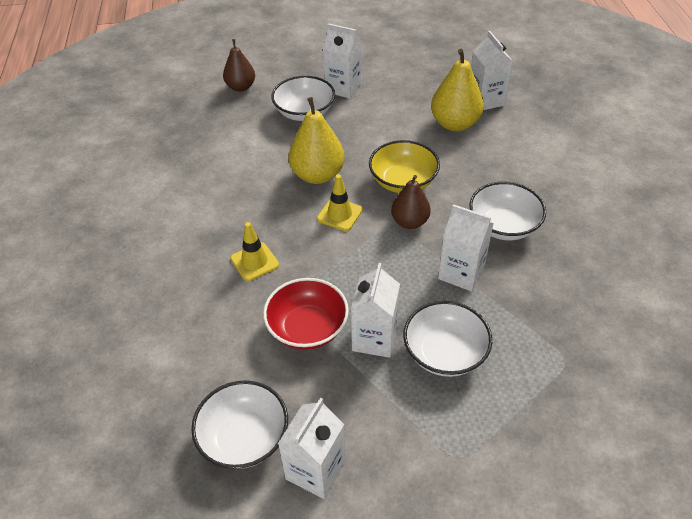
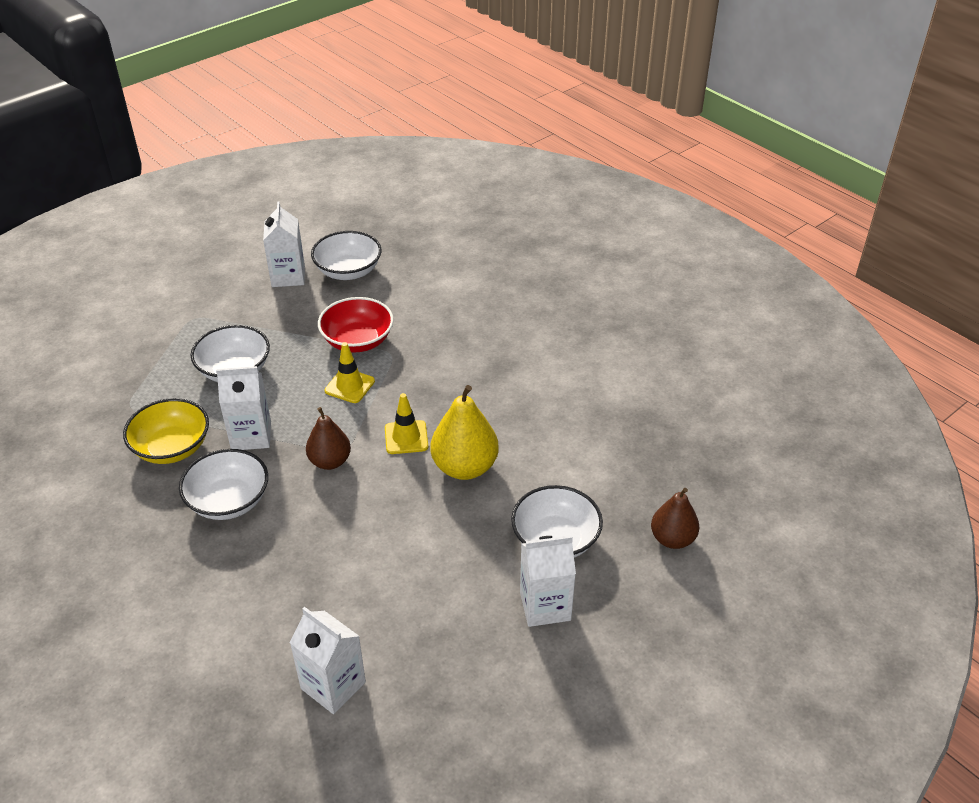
camera: 145 degrees right, 5 degrees down
(254, 262) = (446, 365): yellow traffic cone -> yellow traffic cone (349, 386)
(374, 338) = (298, 356): white carton -> none
(403, 181) = (366, 503): yellow bowl -> yellow bowl (172, 448)
(455, 124) = (354, 617): yellow pear -> none

